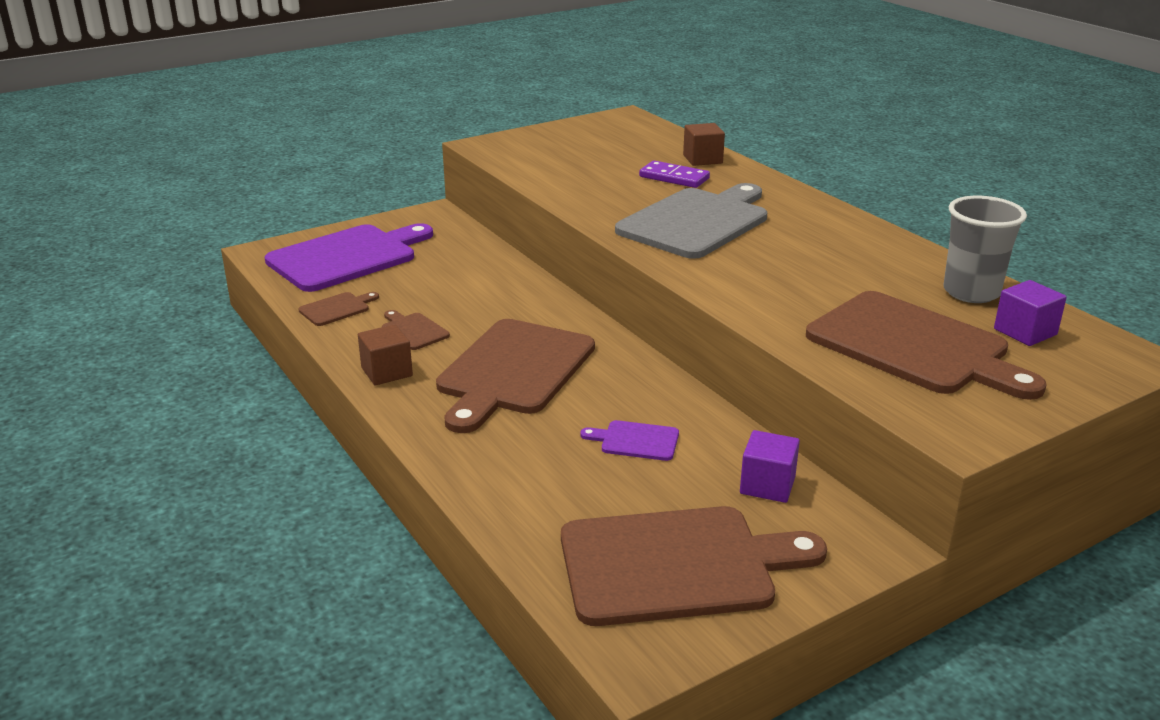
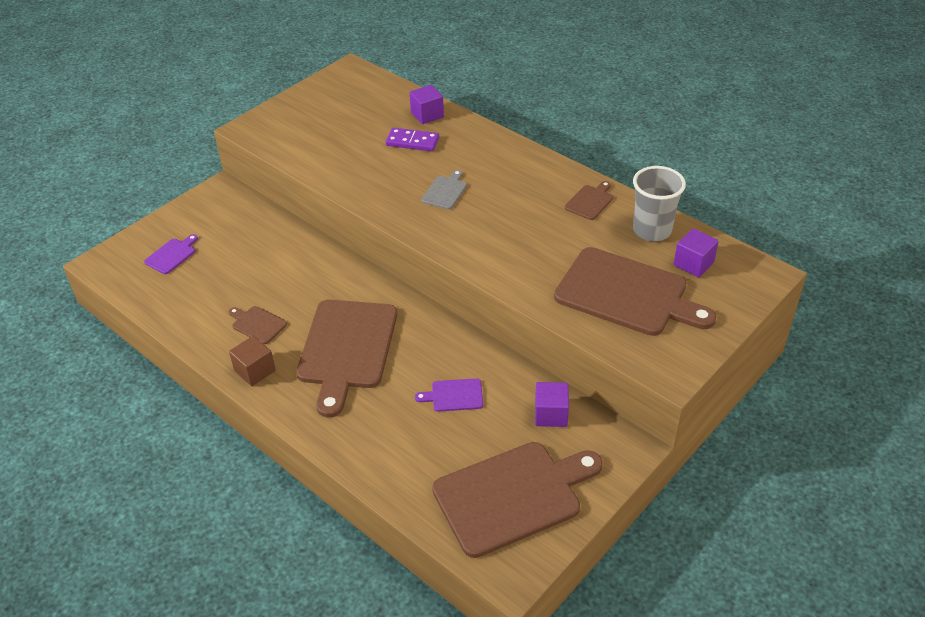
camera: 15 degrees left, 15 degrees up
(337, 309) = (189, 314): brown cutting board -> brown cutting board (590, 201)
(347, 257) = (172, 255): purple cutting board -> purple cutting board, size x0.43
(697, 222) = (445, 191): grey cutting board -> grey cutting board, size x0.43
(702, 159) = (427, 115): brown cube -> purple cube

